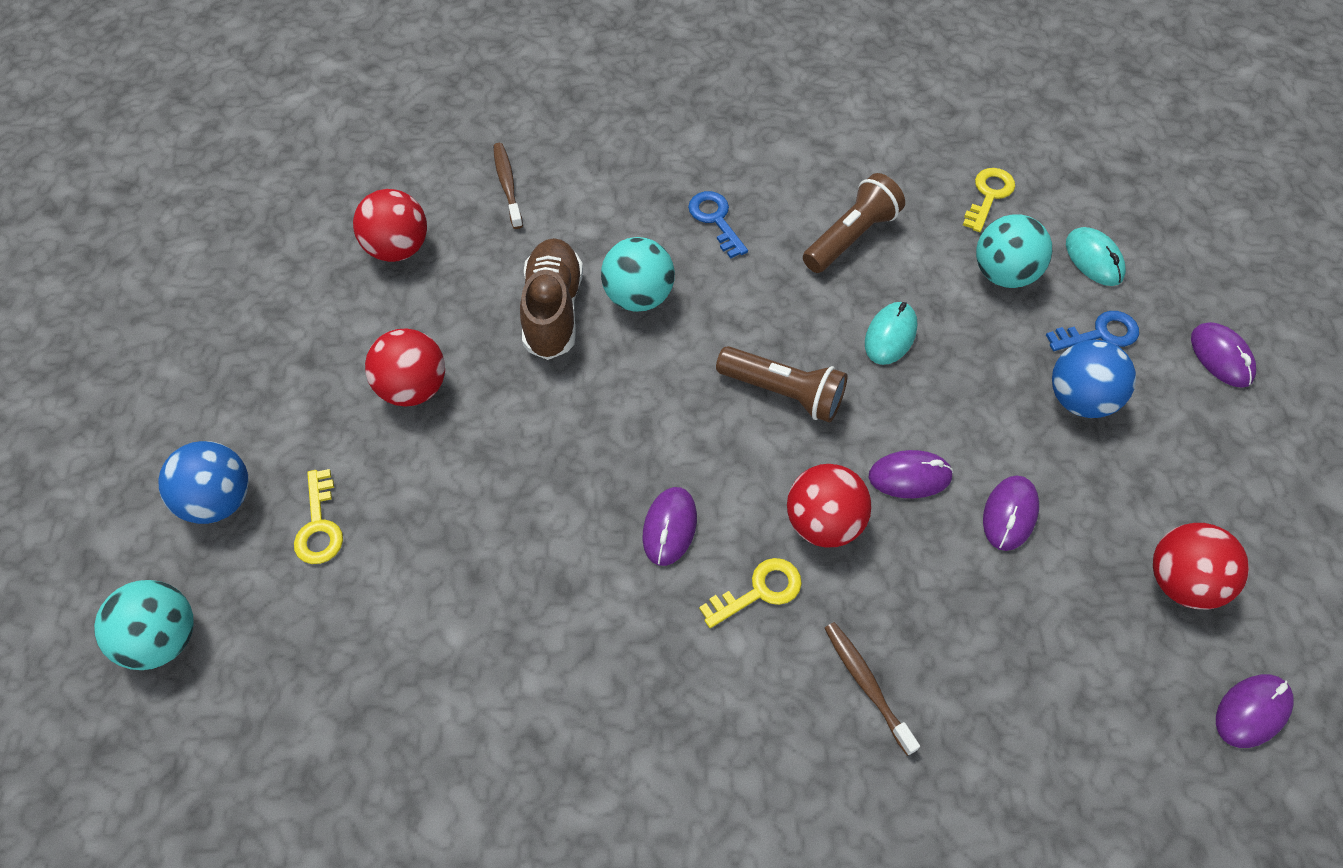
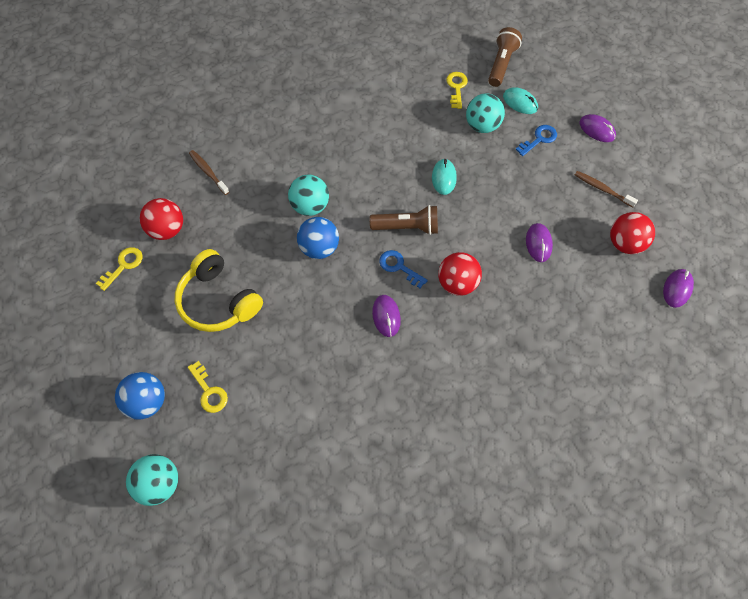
camera: 25 degrees left, 5 degrees up
(413, 388) = (218, 300): red ball -> yellow headphones
(553, 310) = (270, 230): brown shoe -> none
(715, 220) = (328, 150): blue key -> blue key (399, 267)
(759, 591) = (443, 328): yellow key -> yellow key (123, 265)
(851, 237) = (400, 134): brown flashlight -> brown flashlight (501, 64)
(867, 685) = (513, 350): brown toothbrush -> brown toothbrush (602, 189)
(910, 476) = (485, 244): purple mouse -> none
(1080, 399) = (544, 175): blue ball -> blue ball (319, 248)

